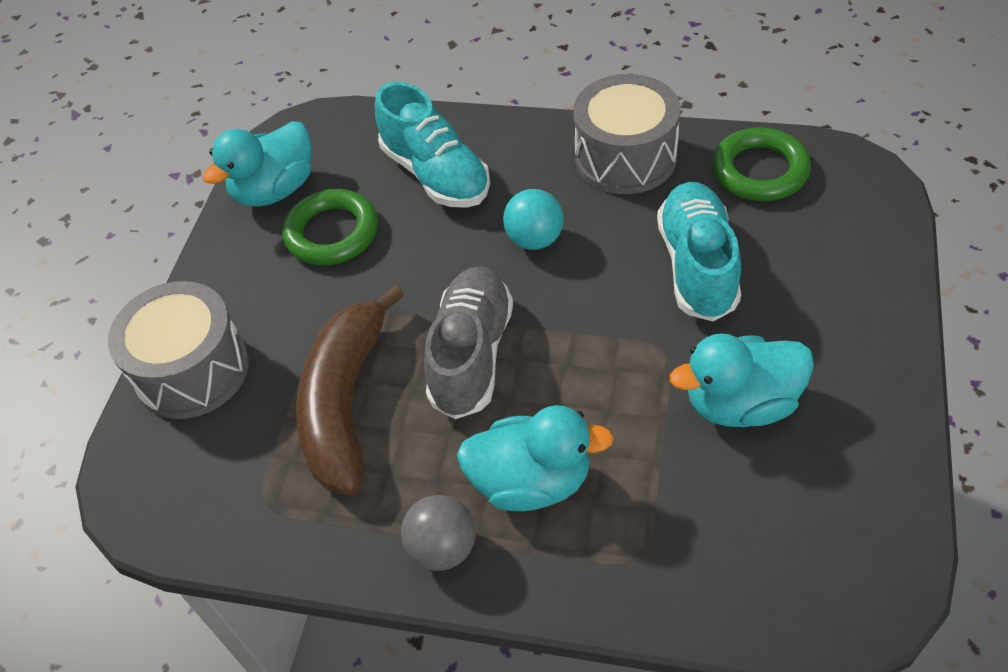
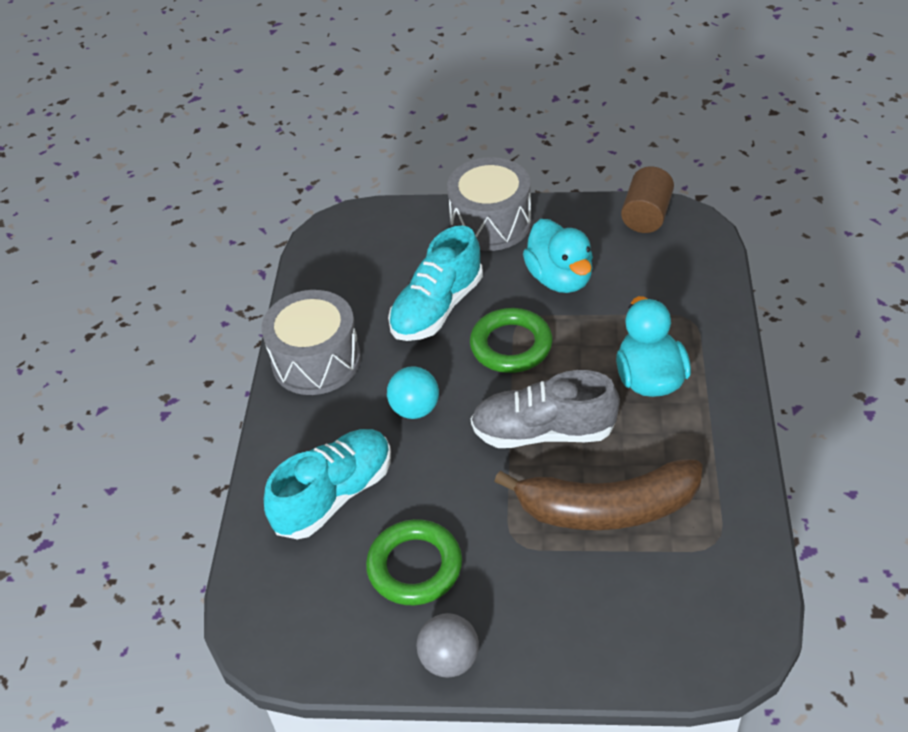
camera: 100 degrees left, 5 degrees down
(192, 370) = (597, 643): grey drum -> grey drum (490, 223)
(275, 190) = (355, 636): turquoise duck -> none
(443, 548) = (717, 420): grey ball -> grey ball (449, 660)
(697, 266) = (437, 308): turquoise shoe -> turquoise shoe turned 45 degrees counterclockwise
(760, 171) = (334, 279): green ring -> green ring (511, 345)
(883, 541) = (646, 215): none -> brown cylinder

